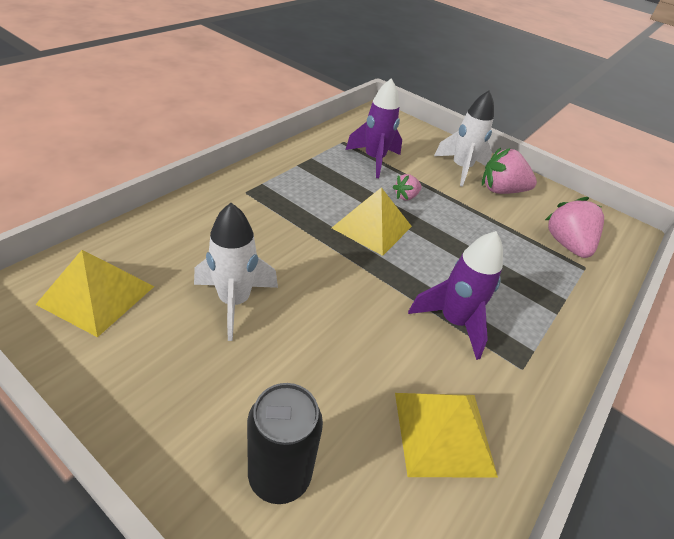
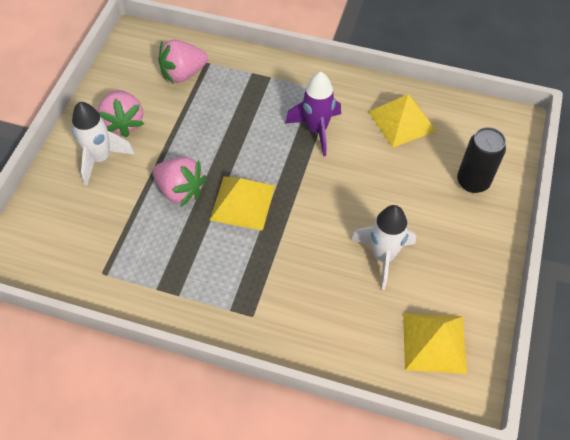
camera: 105 degrees left, 15 degrees up
(374, 160) = (127, 233): purple rocket -> none
(406, 197) = (180, 190): pink strawberry -> pink strawberry, size x1.84

